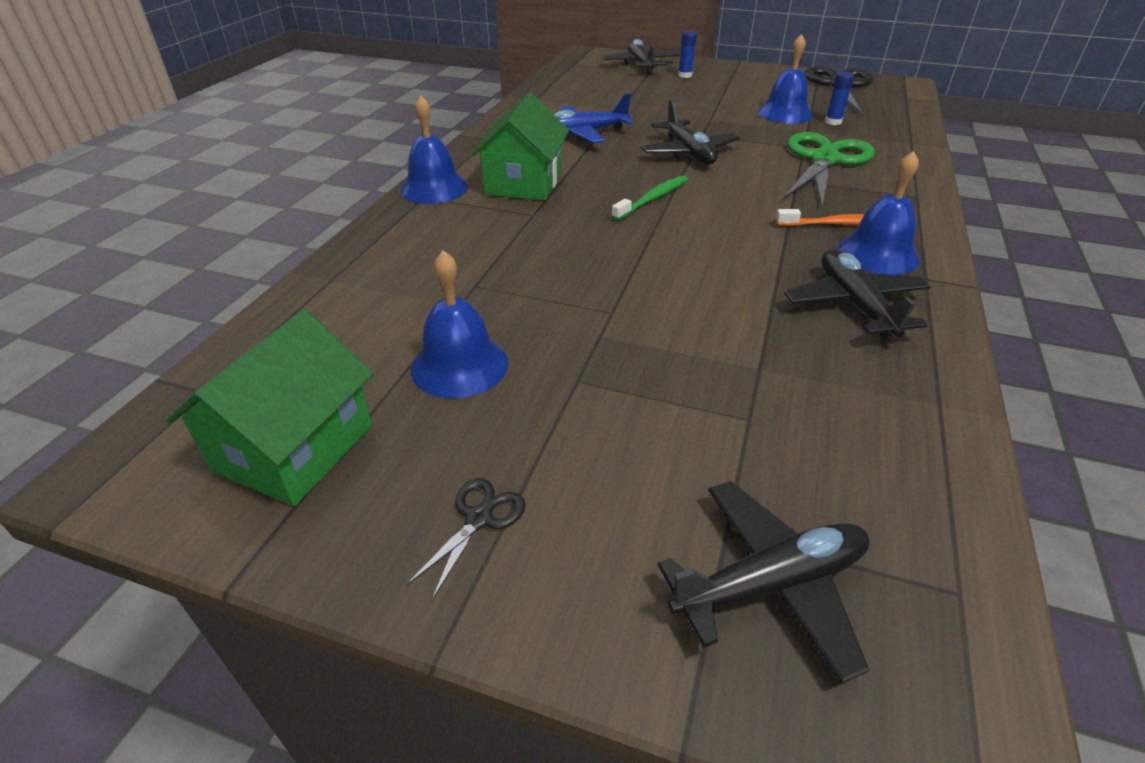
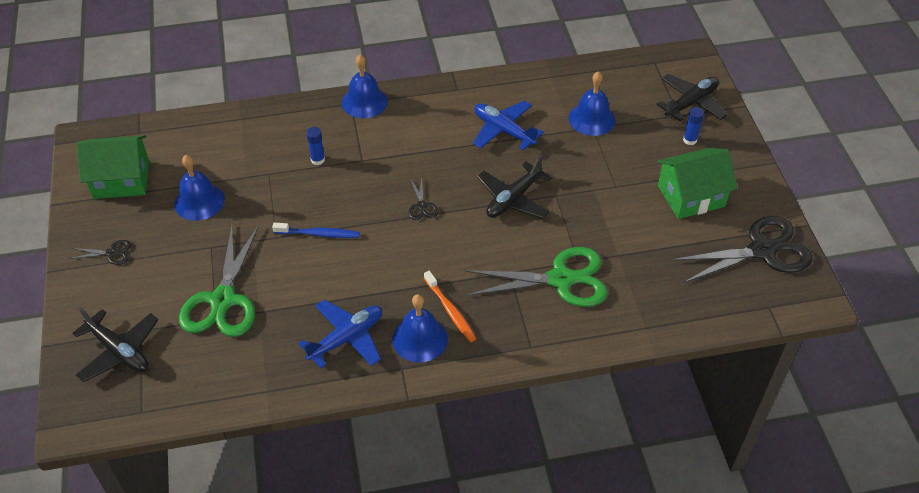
camera: 60 degrees right, 10 degrees up
(524, 182) = (401, 137): green house -> green house (691, 196)
(637, 276) = (319, 234): none -> blue toothbrush
(652, 199) = (422, 206): green toothbrush -> black scissors
(711, 399) = (223, 300): none -> green scissors
(785, 113) = (648, 231): blue bell -> blue bell (592, 119)
(833, 122) = (653, 267): blue glue stick -> blue glue stick (318, 160)
(854, 304) = (346, 338): black plane -> blue plane

